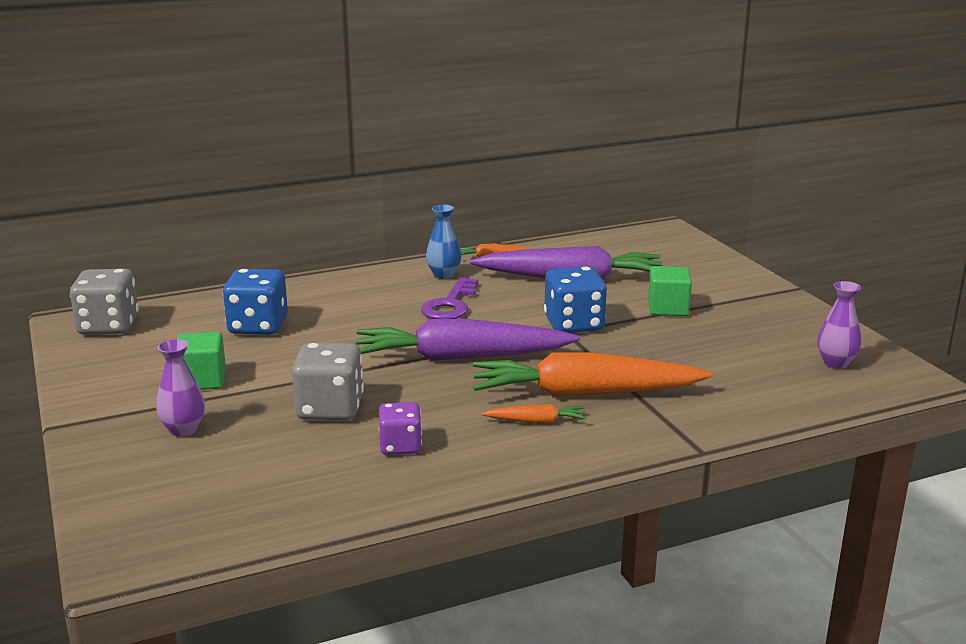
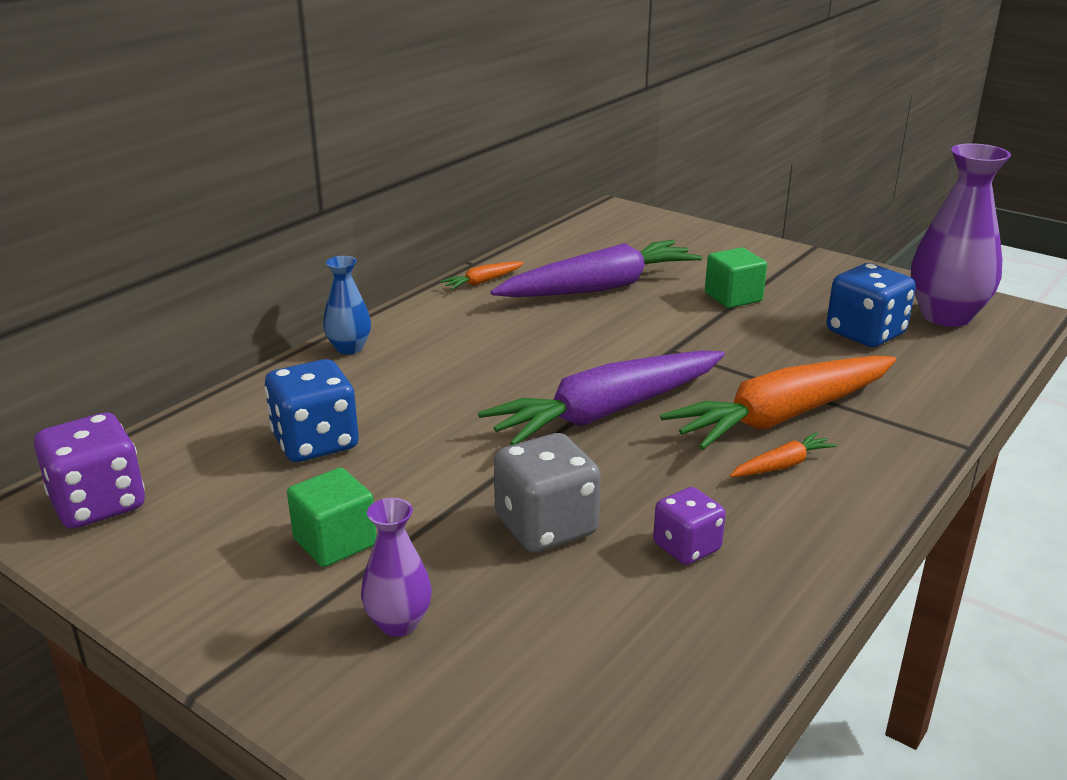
camera: 30 degrees left, 5 degrees up
(108, 326) = (98, 504): grey dice -> purple dice
(444, 275) = (458, 316): blue vase -> blue vase (349, 348)
(450, 305) = (512, 351): purple key -> none
(574, 324) = (669, 339): blue dice -> blue dice (865, 333)
(835, 363) = (946, 316): purple vase -> purple vase, size x1.90

